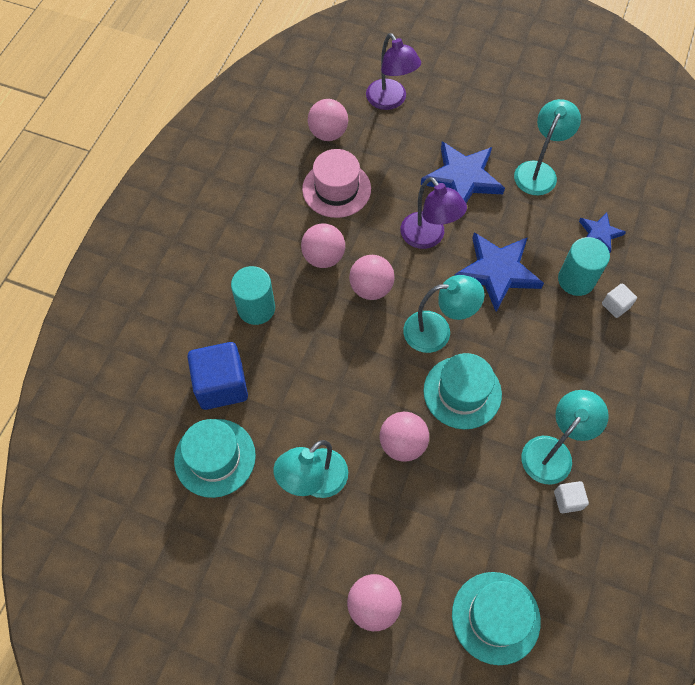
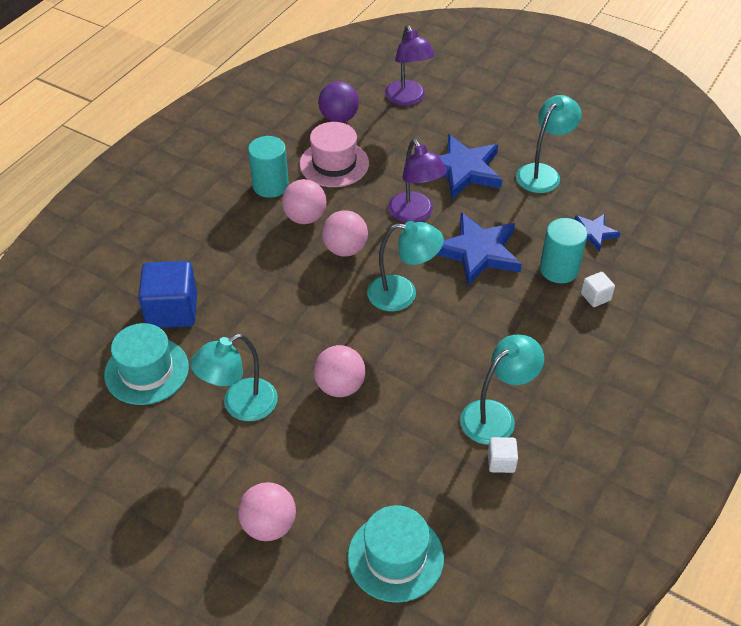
camera: 10 degrees right, 15 degrees down
(256, 308) = (226, 251): turquoise cylinder -> turquoise cylinder (270, 185)
(328, 133) = (339, 118): pink ball -> purple ball
(462, 392) = (414, 350): turquoise hat -> none

